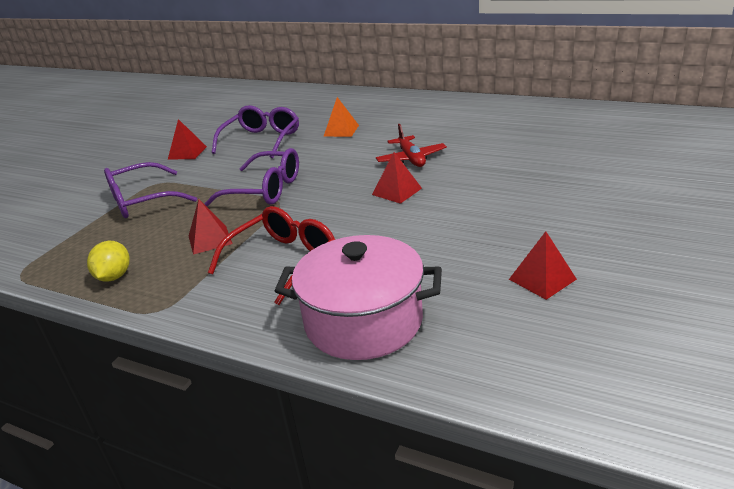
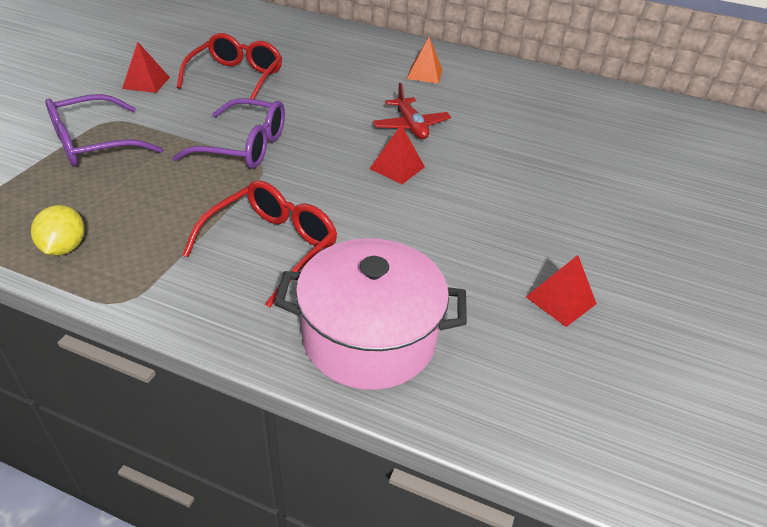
camera: 10 degrees left, 10 degrees up
(210, 239) = (181, 208): red pyramid -> none
(261, 140) = (236, 78): purple glasses -> red glasses
(341, 130) = (329, 77): orange pyramid -> orange pyramid (424, 74)

